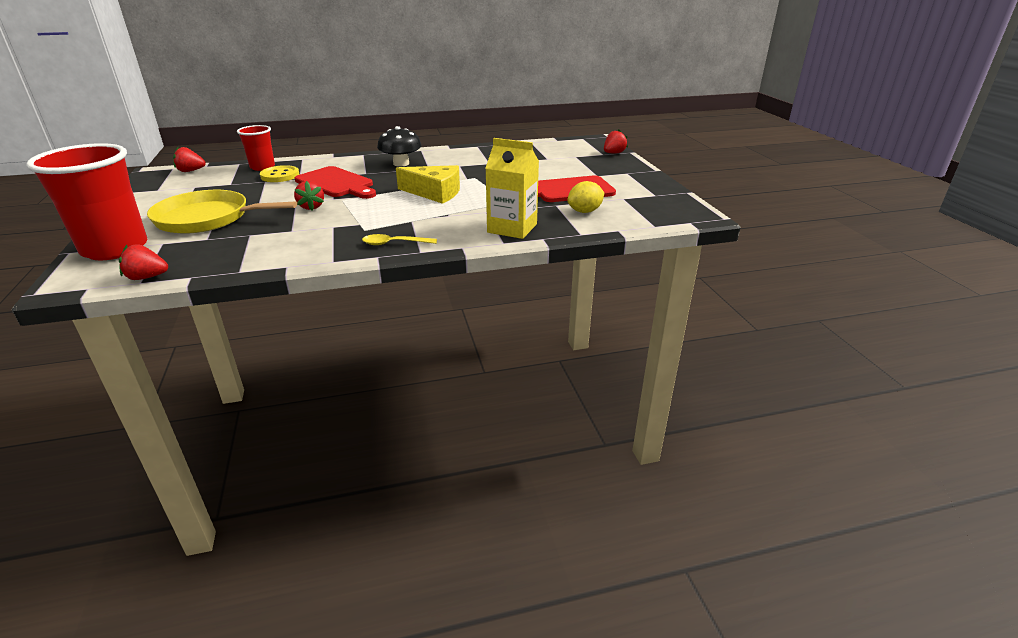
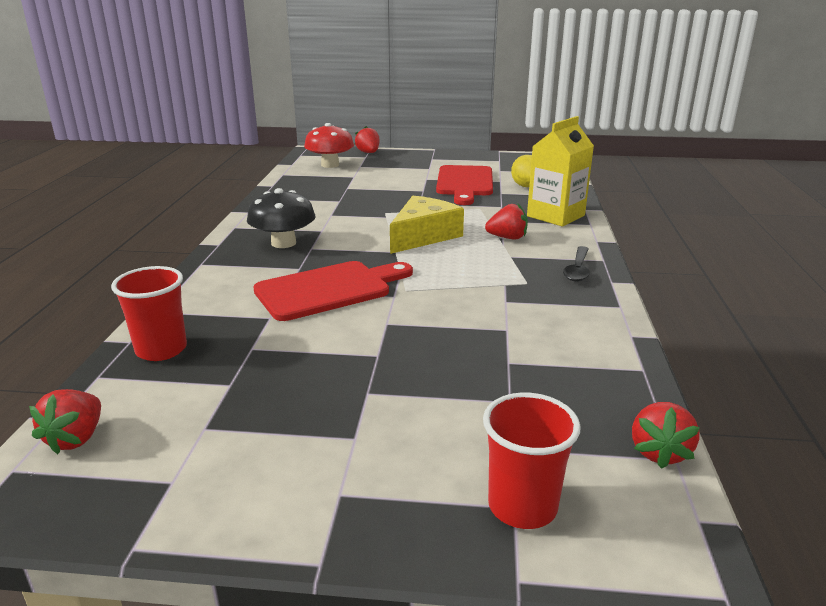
camera: 70 degrees left, 5 degrees down
(115, 249) = (522, 506): red cup -> red cup, size x0.54
(208, 218) = (414, 403): yellow pan -> none
(280, 175) = (236, 333): yellow button -> none
(311, 207) = (420, 312): red strawberry -> red strawberry (507, 238)
(394, 243) = (577, 270): yellow spoon -> black spoon
(567, 149) = (330, 165): none -> red mushroom

